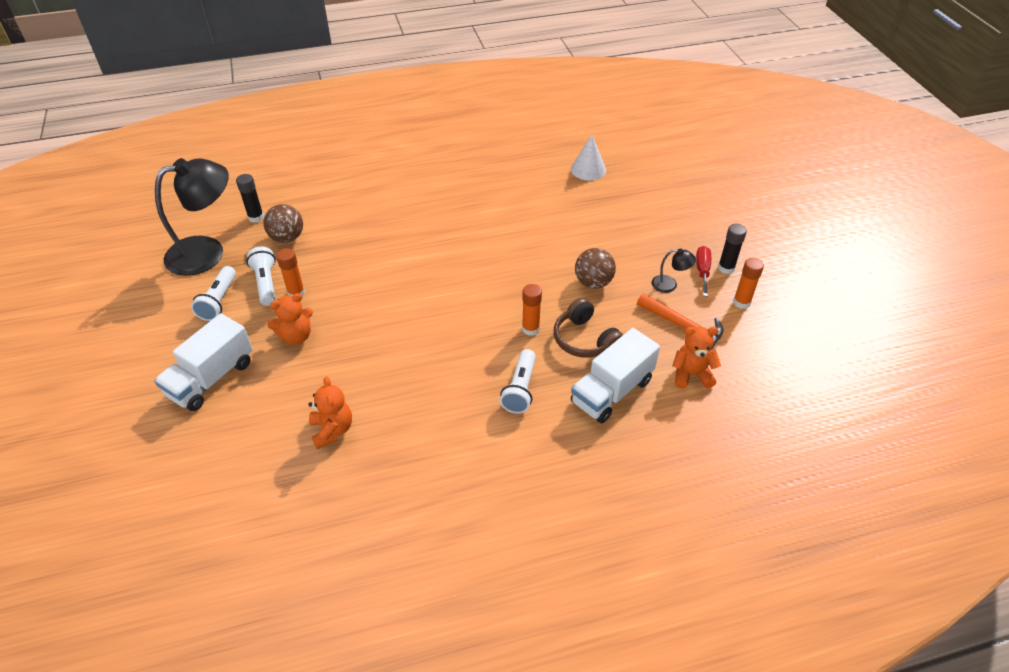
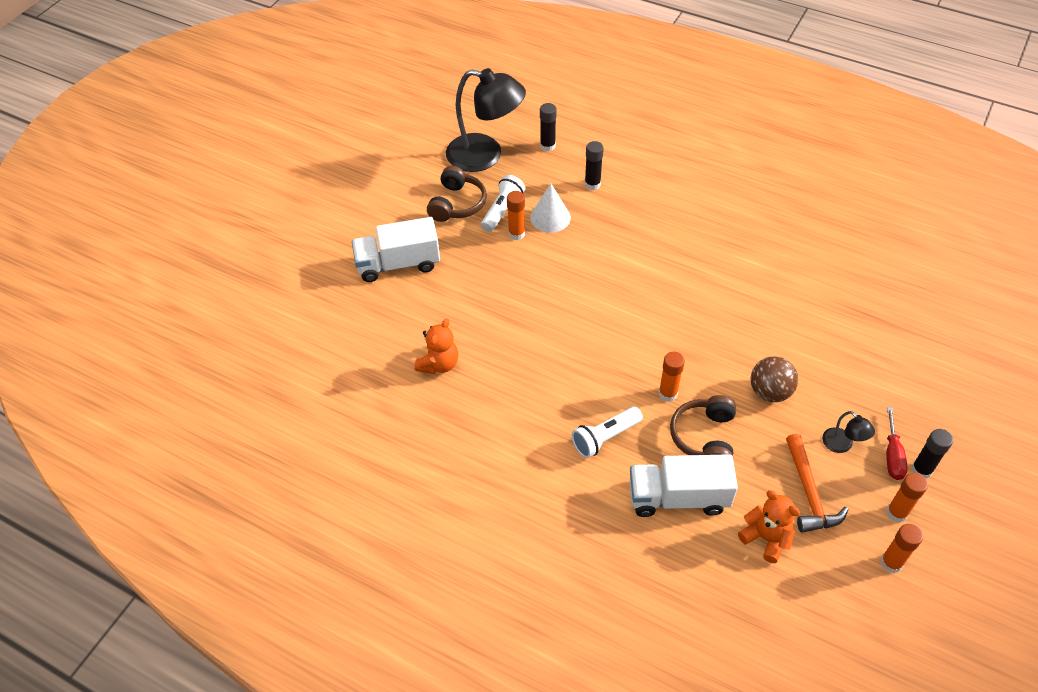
camera: 45 degrees right, 5 degrees up
(219, 301) = (457, 204): white flashlight -> brown headphones
(287, 238) = (554, 180): brown ball -> none
(296, 336) = (483, 270): orange teddy bear -> none
(322, 224) = (592, 184): none -> black glue stick
(588, 169) = (891, 278): white cone -> white cone (550, 217)
(702, 271) = (892, 455): red screwdriver -> red screwdriver turned 135 degrees clockwise
(771, 333) = (891, 563): none -> orange glue stick

